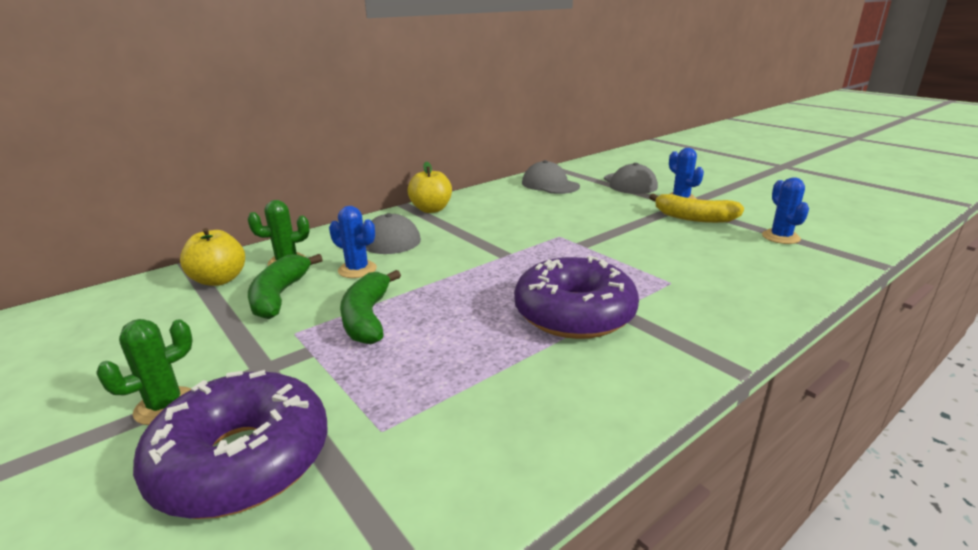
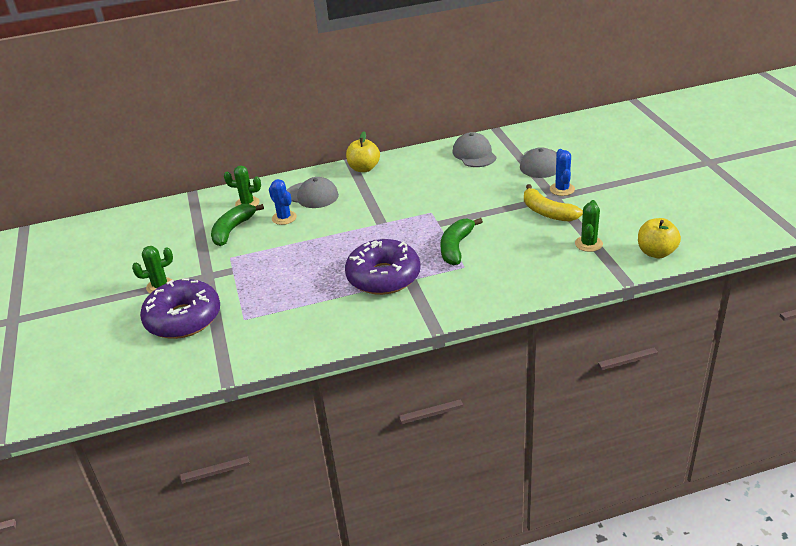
camera: 25 degrees right, 10 degrees up
(219, 280) = (205, 211): yellow apple -> yellow apple (656, 252)
(367, 318) = (271, 255): green banana -> green banana (456, 247)
(780, 237) = (588, 244): blue cactus -> green cactus

